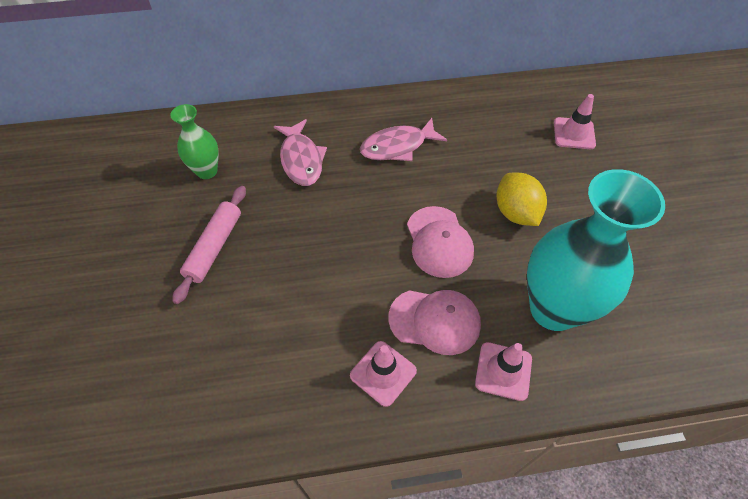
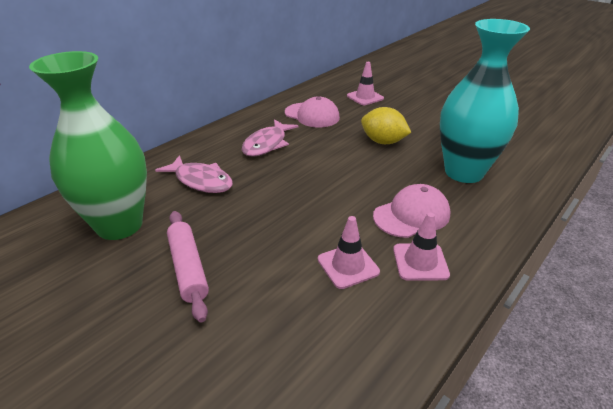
camera: 40 degrees left, 20 degrees down
(207, 171) = (119, 225): green vase -> green vase, size x1.97
(439, 242) = (358, 176): pink cap -> pink cap (312, 115)
(503, 371) = (482, 215): pink traffic cone -> pink traffic cone (348, 265)

